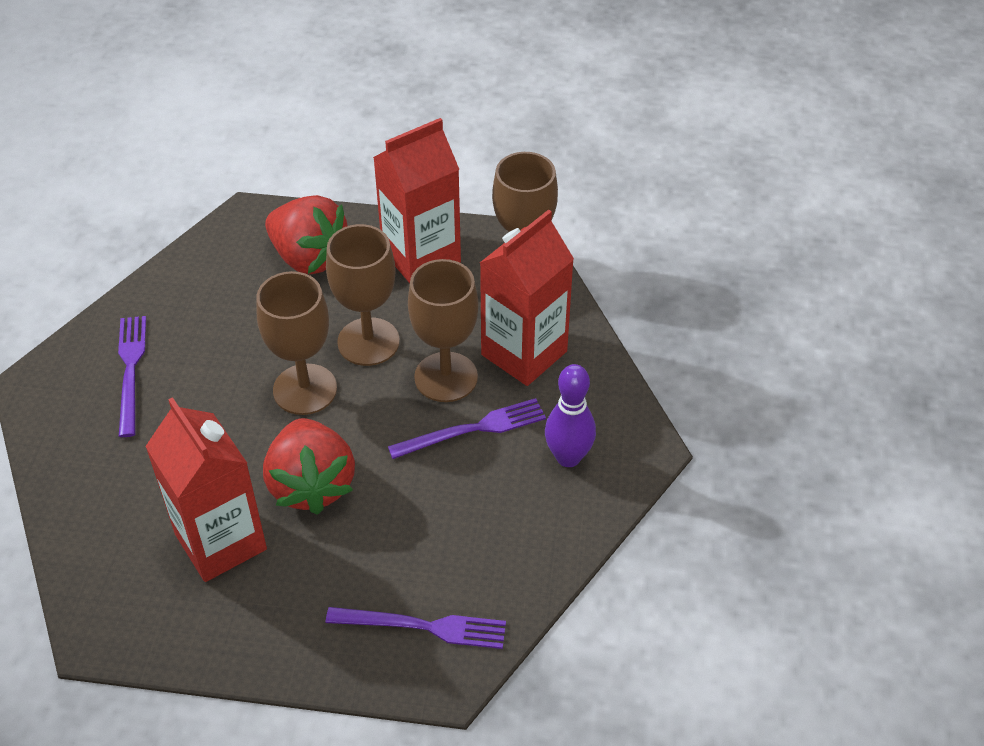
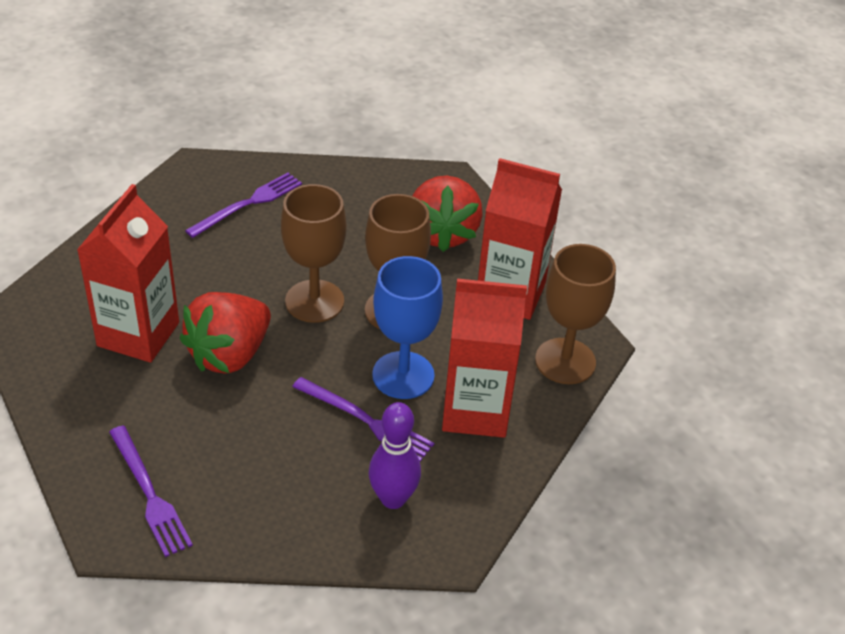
camera: 50 degrees right, 5 degrees down
(446, 377) = (403, 375): brown goblet -> blue goblet

